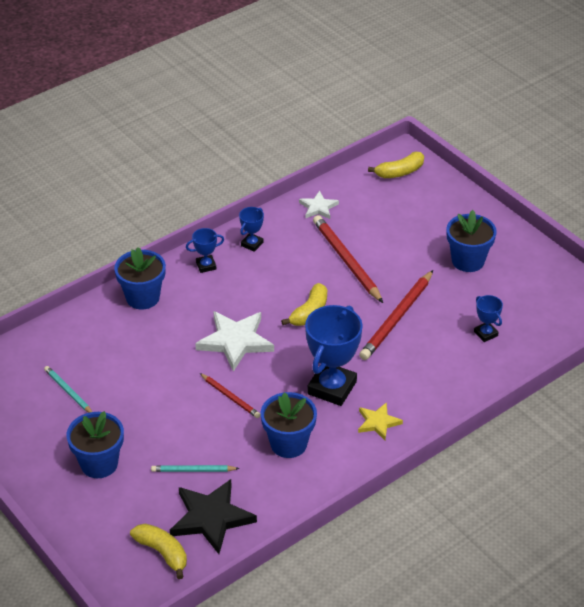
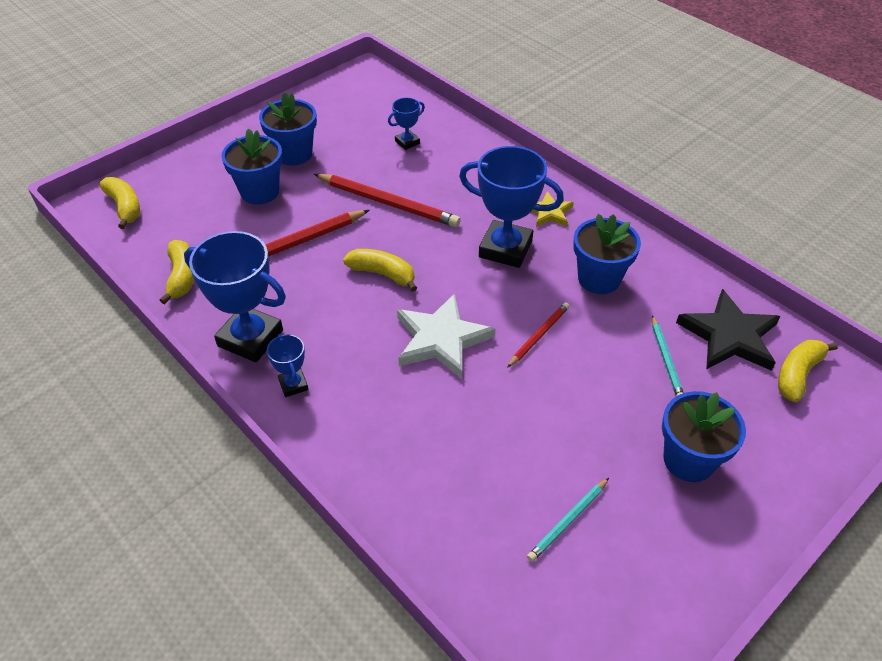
camera: 95 degrees left, 5 degrees up
(143, 297) = (361, 453): blue flower pot -> blue flower pot (260, 192)
(252, 244) = (250, 338): blue trophy -> blue trophy, size x2.07
(318, 207) = (182, 277): white star -> yellow banana

